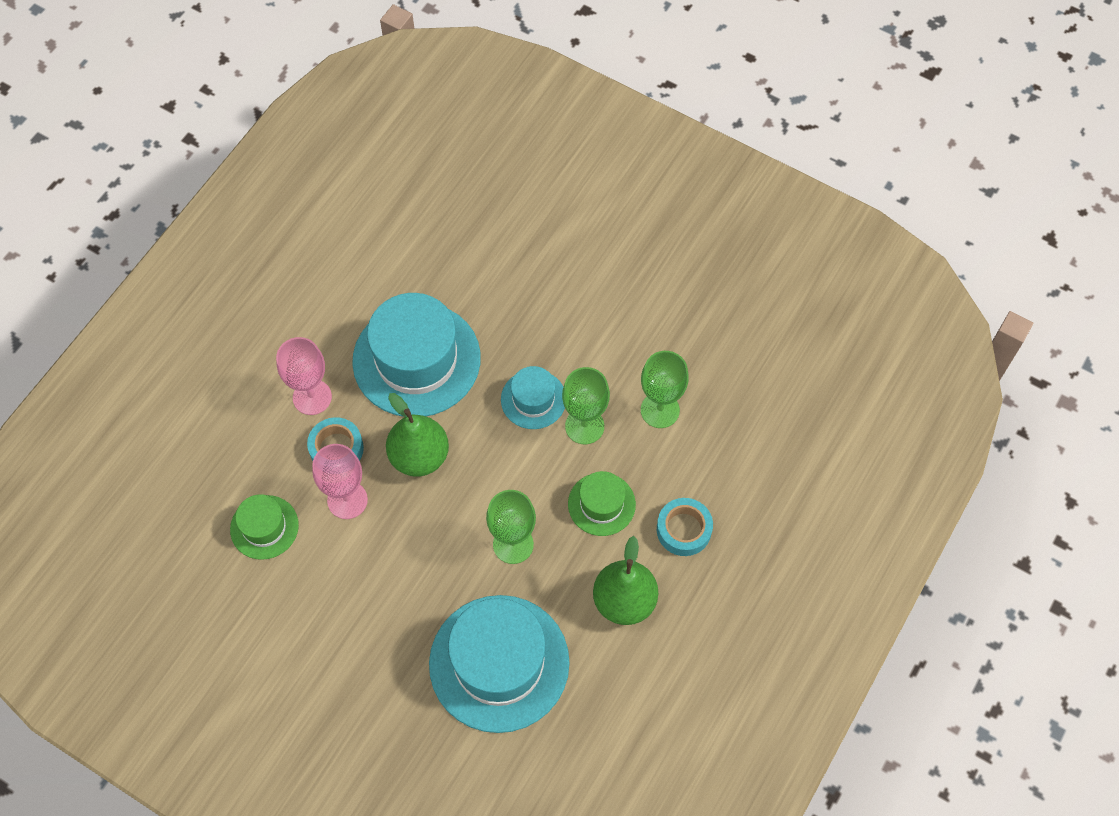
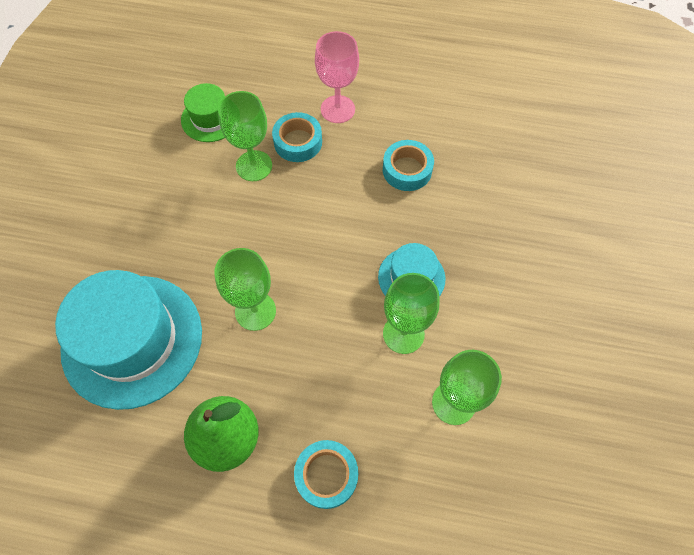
camera: 70 degrees right, 0 degrees up
(347, 500) = (254, 166): pink goblet -> green goblet
(416, 359) = (407, 170): turquoise hat -> turquoise tape
(419, 456) = (315, 204): green pear -> none
(601, 504) = (325, 379): green hat -> none

